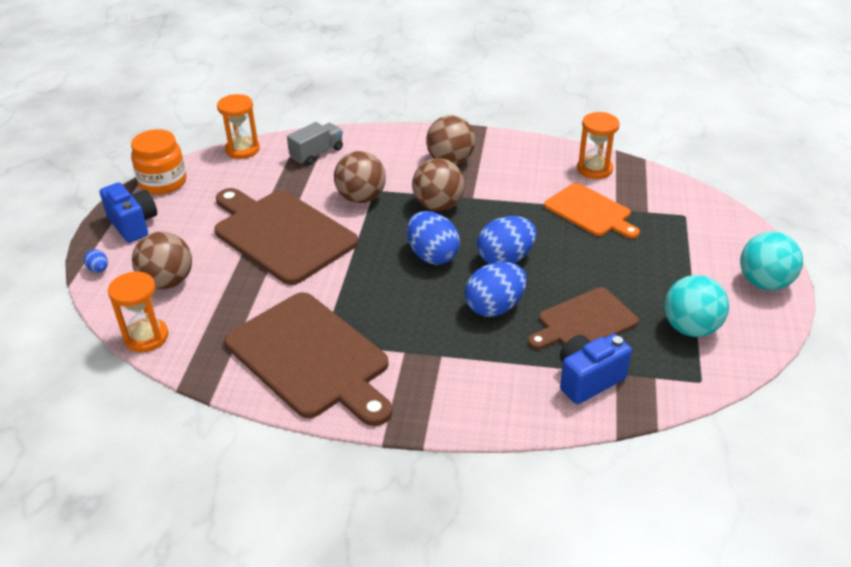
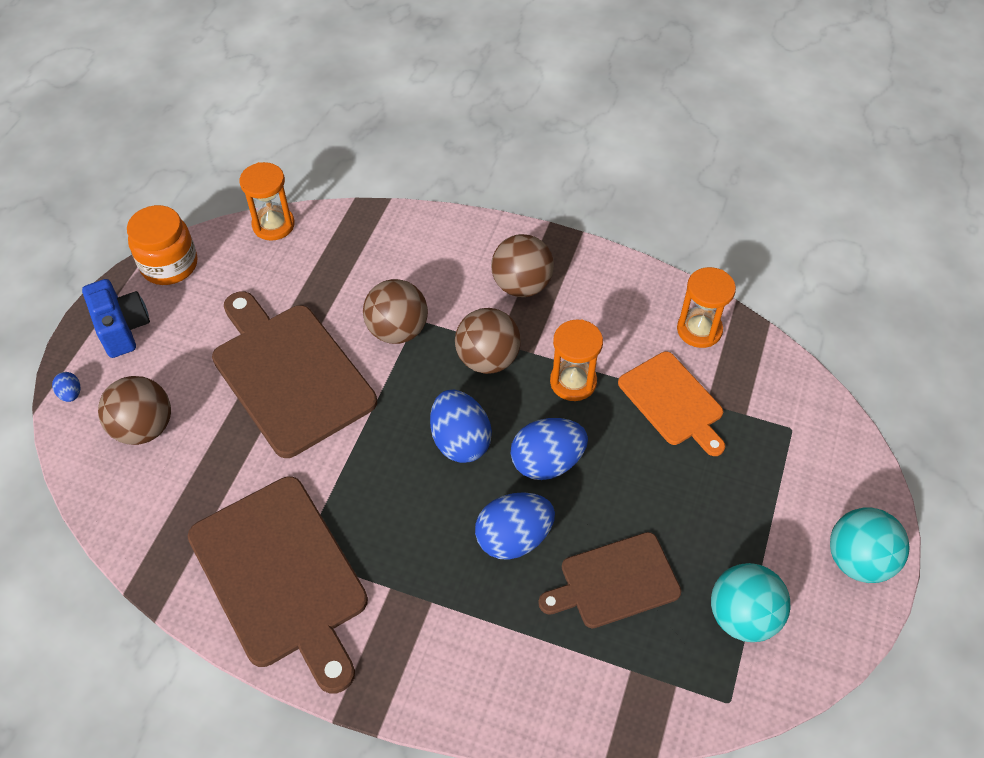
camera: 10 degrees right, 15 degrees up
(146, 337) = (104, 509): orange hourglass -> orange hourglass (573, 382)
(317, 153) = (361, 246): grey truck -> none
(588, 380) = (594, 673): blue camera -> none

